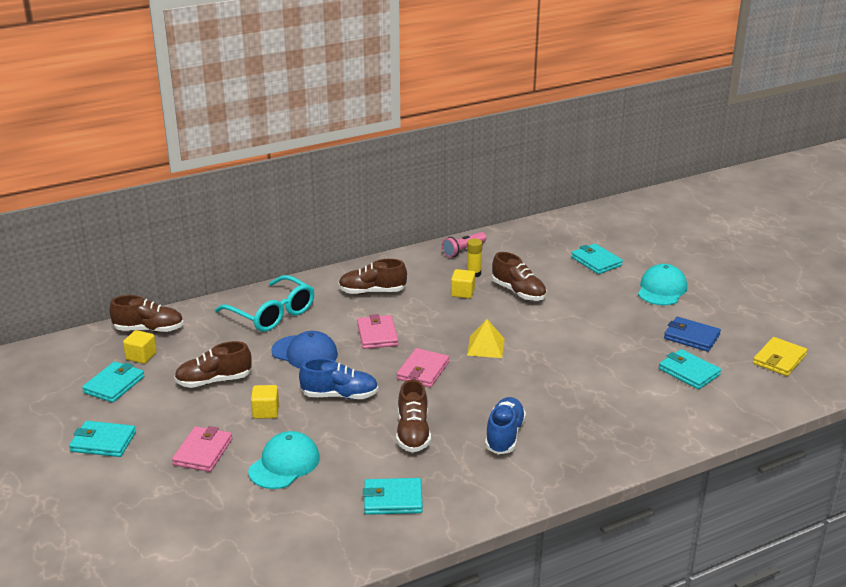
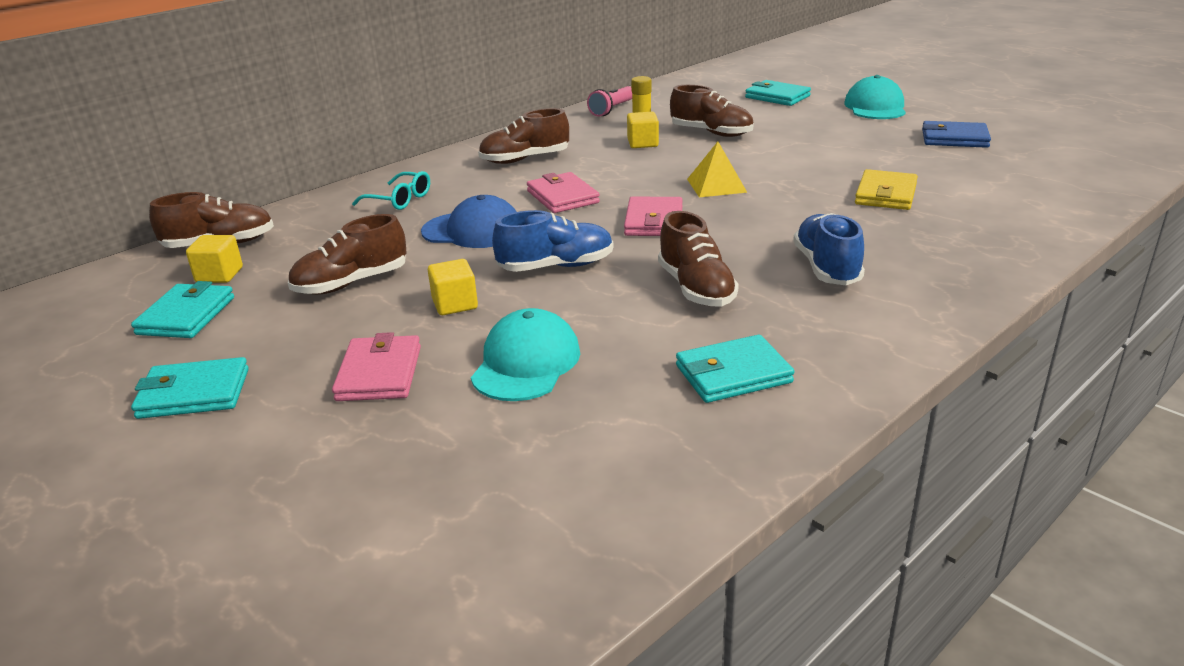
camera: 15 degrees left, 0 degrees up
(272, 314) = (399, 200): turquoise glasses -> turquoise glasses, size x0.56
(689, 372) = (988, 168): turquoise wallet -> none
(779, 359) = (1074, 141): yellow wallet -> yellow wallet (885, 194)

